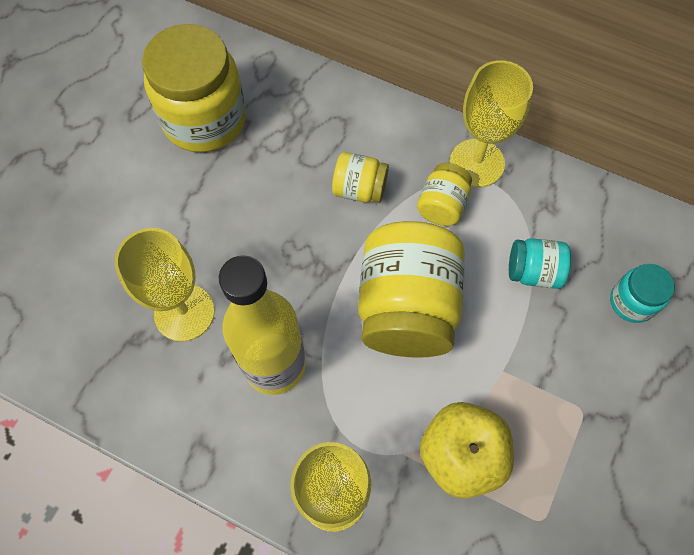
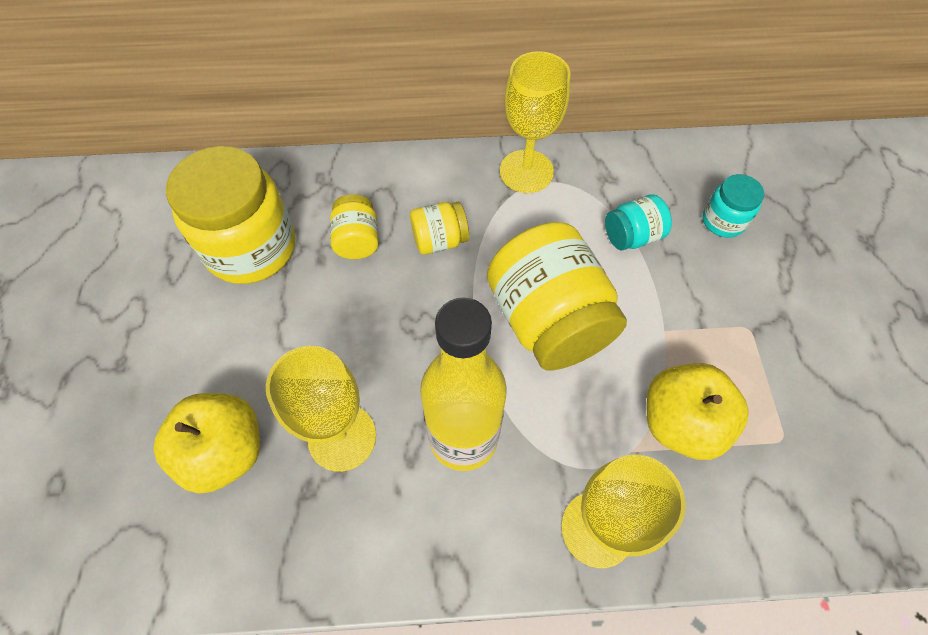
camera: 30 degrees left, 5 degrees down
(95, 276) = (225, 452): none -> yellow apple
(442, 205) = (520, 219): yellow jar -> yellow jar (357, 240)

